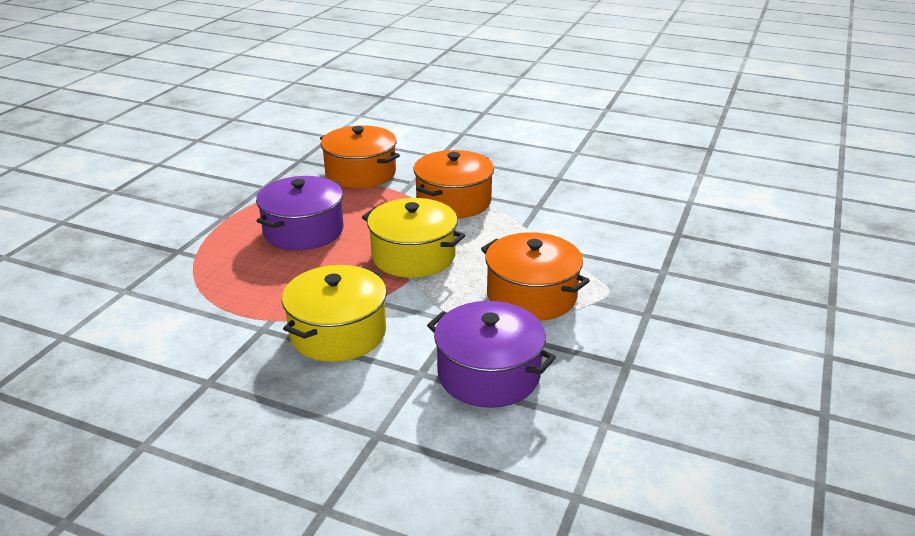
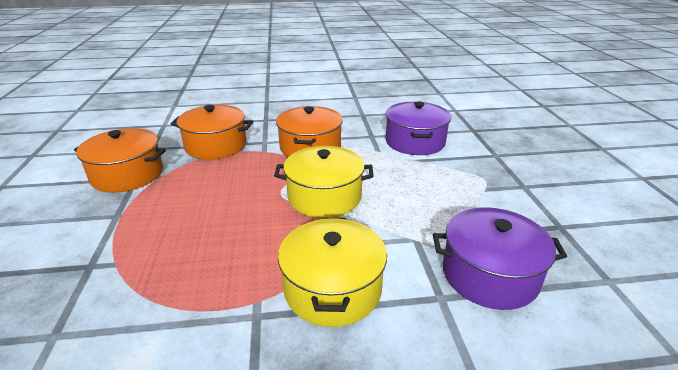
camera: 30 degrees left, 0 degrees up
(303, 231) = (209, 205): purple pot -> purple pot (415, 142)
(531, 295) = (441, 198): orange pot -> orange pot (127, 175)

